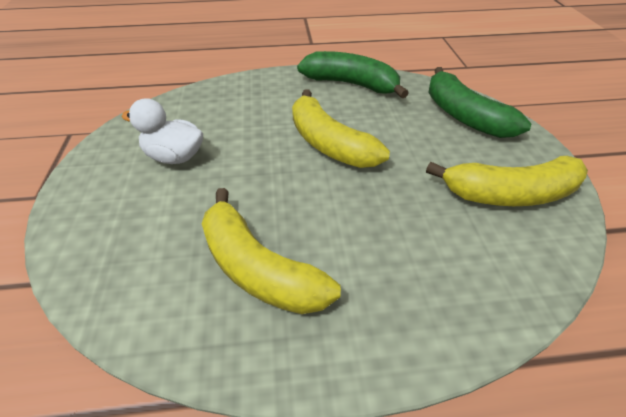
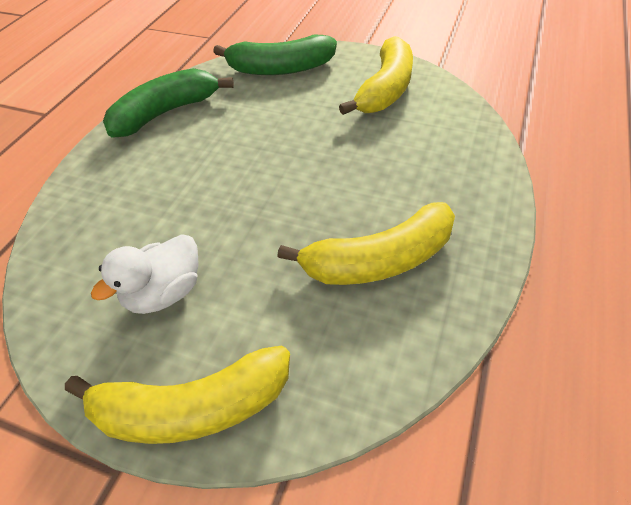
camera: 60 degrees left, 5 degrees up
(329, 143) = (248, 161): yellow banana -> yellow banana (192, 407)

